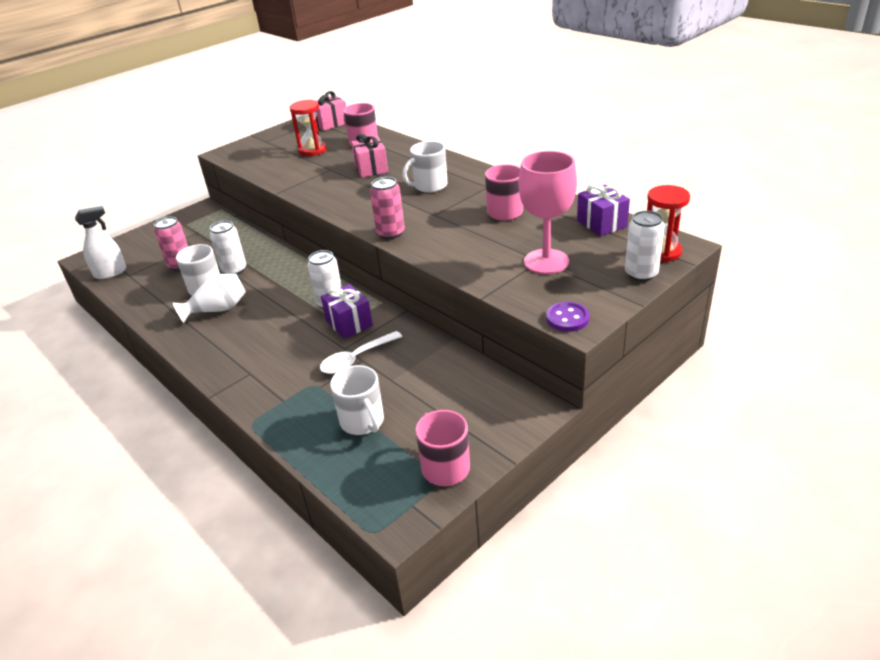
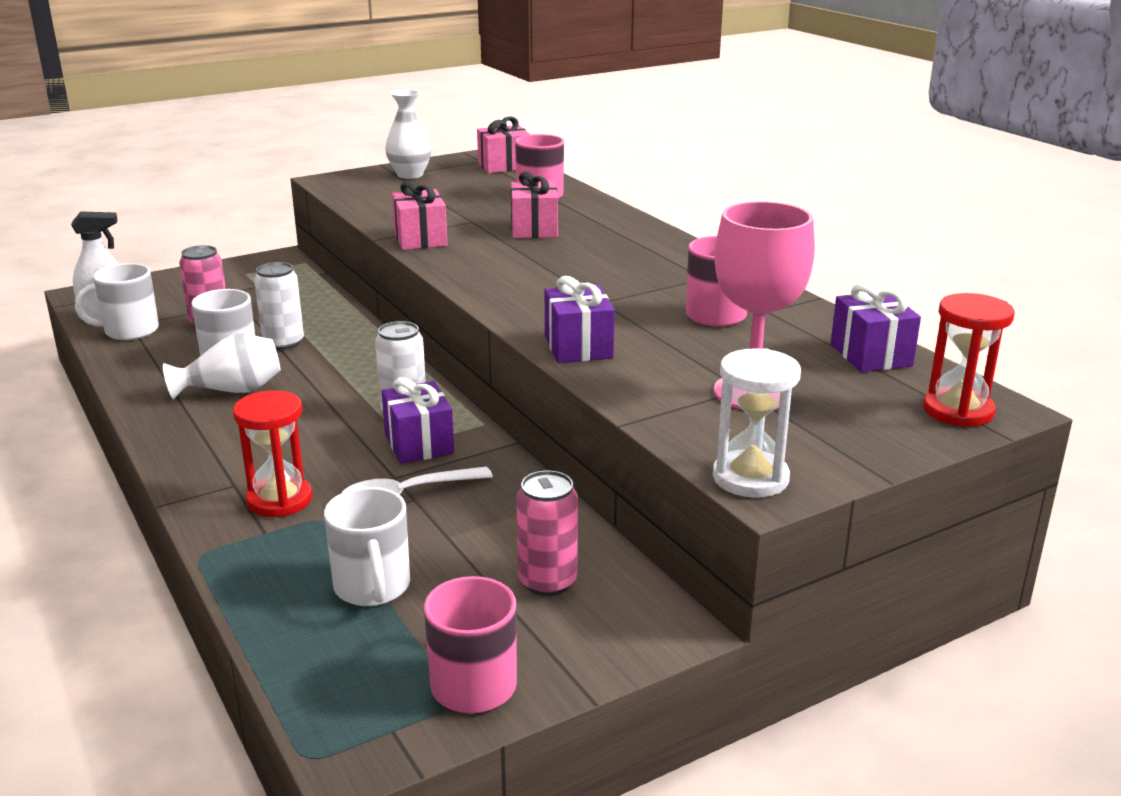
camera: 10 degrees right, 10 degrees down
(274, 140) = (410, 175): none -> white vase
(304, 188) = (420, 239): none -> pink gift
(312, 150) = (459, 195): red hourglass -> red hourglass (279, 500)
(390, 233) = (520, 315): pink can -> pink can (547, 582)
(429, 186) = (612, 264): white mug -> white mug (129, 331)
(435, 249) = (578, 347): none -> purple gift
(567, 318) = (750, 478): purple button -> white hourglass
(641, 274) = (908, 436): white can -> none

